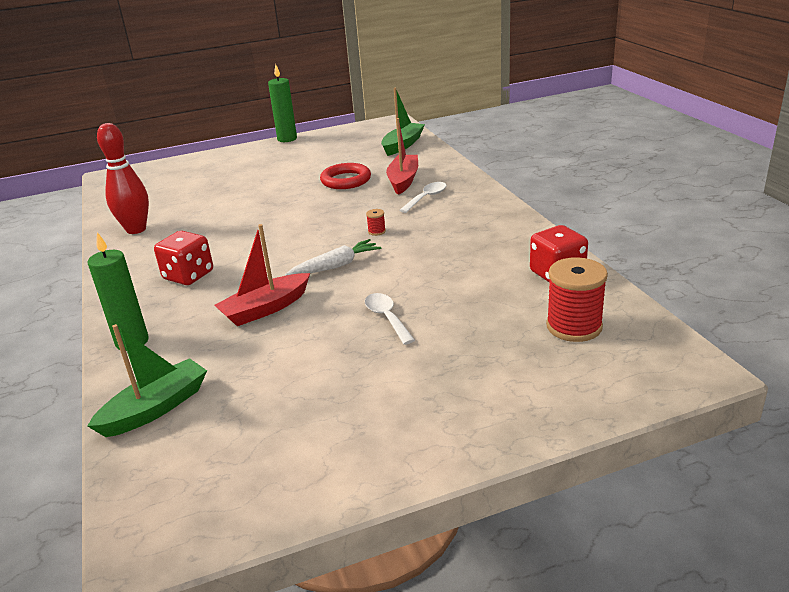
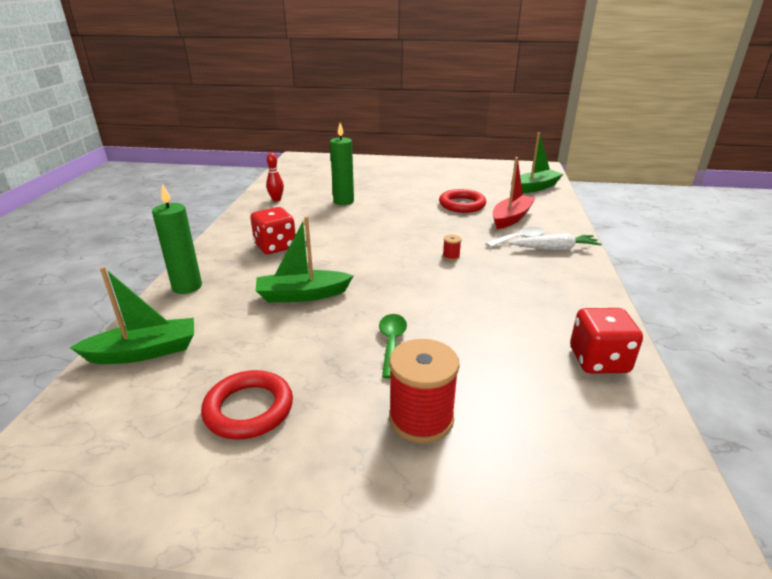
camera: 25 degrees right, 0 degrees up
(136, 229) = (276, 200): red bowling pin -> red bowling pin, size x0.53
(265, 309) = (302, 295): red boat -> green boat
(287, 139) = (443, 160): green candle -> green candle (343, 201)
(310, 409) = (249, 409): none -> red ring
(336, 266) = (390, 276): white carrot -> white carrot (555, 248)
(387, 318) = (392, 343): white spoon -> green spoon
(574, 326) = (576, 432): red spool -> red spool (421, 419)

